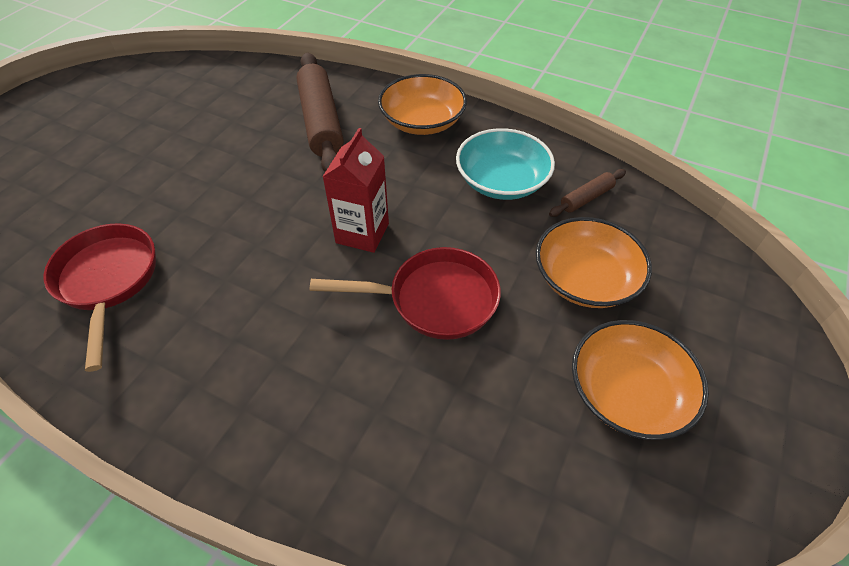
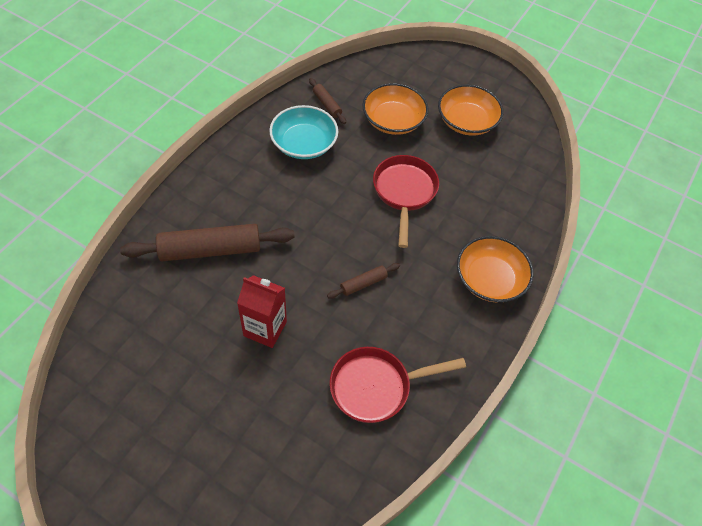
camera: 90 degrees left, 5 degrees up
(267, 259) = (363, 283): none -> brown rolling pin
(362, 233) = (344, 226): red carton -> red carton (265, 328)
(422, 121) = (226, 181): orange bowl -> orange bowl (490, 279)

